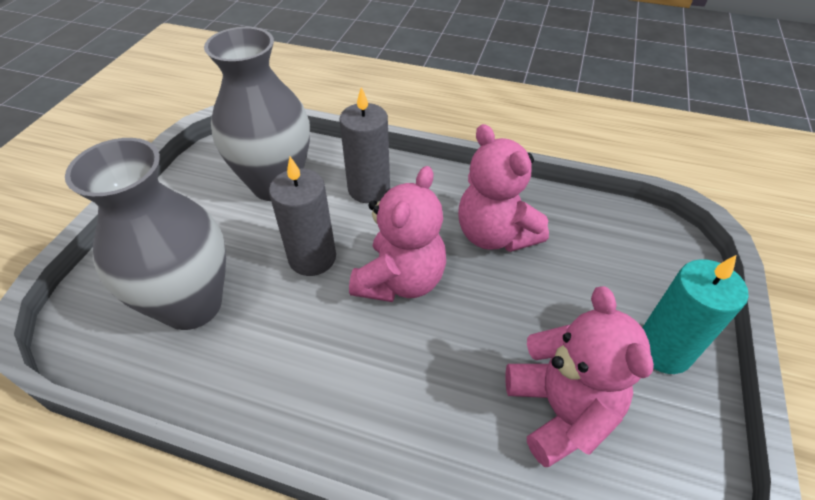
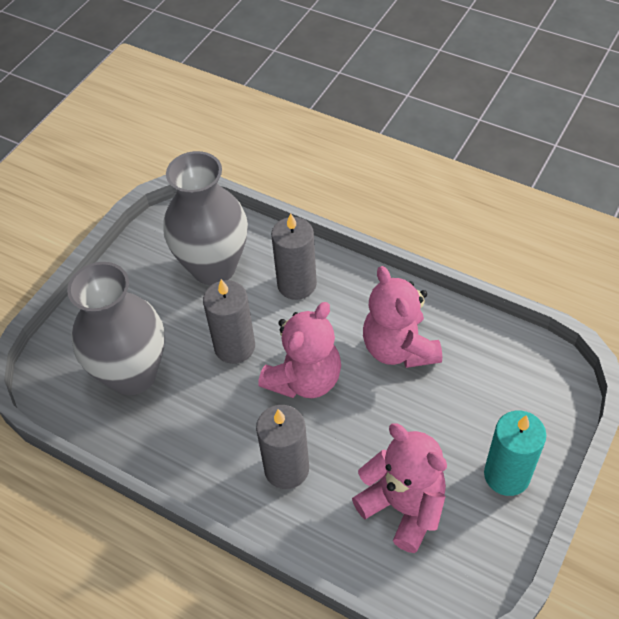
camera: 15 degrees right, 5 degrees up
(403, 387) = (286, 469): none -> grey candle
(560, 410) = (403, 507): pink teddy bear -> pink teddy bear turned 45 degrees counterclockwise

